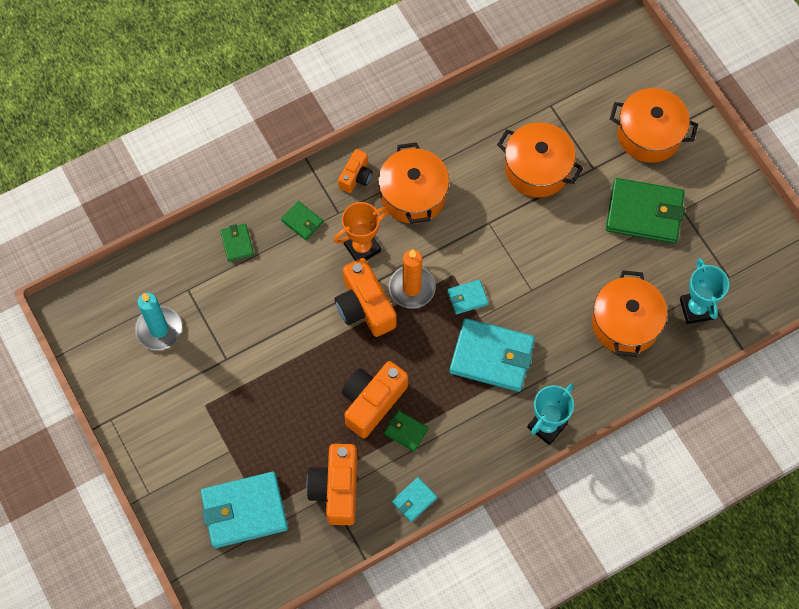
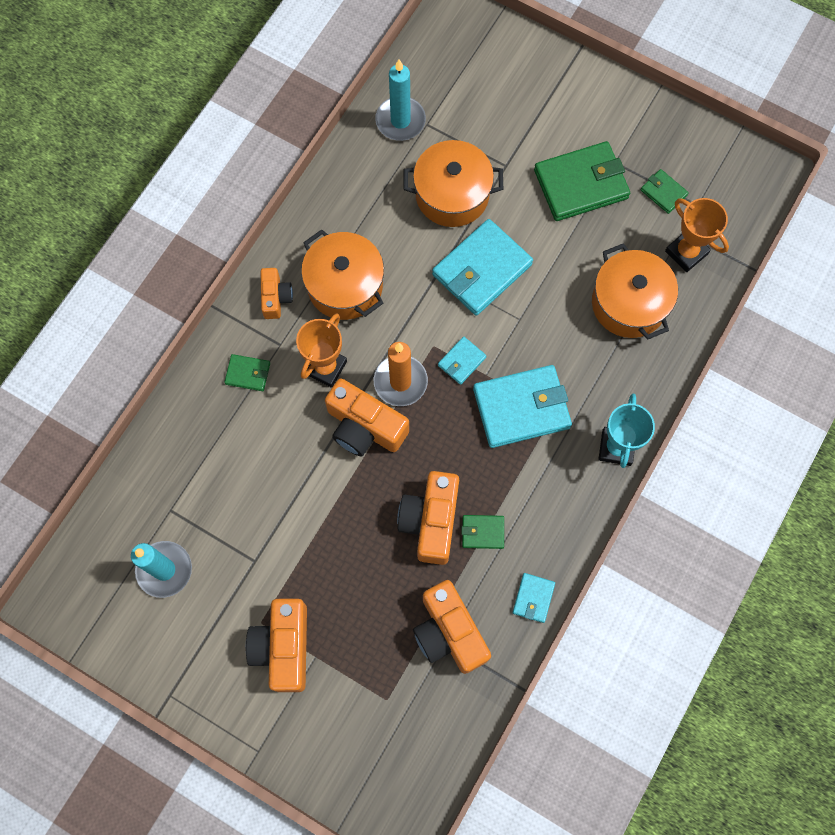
camera: 30 degrees left, 5 degrees up
(210, 431) = (283, 647): none -> orange camera
(237, 243) = (193, 433): green wallet -> green wallet (663, 192)
(244, 511) = (369, 711): turquoise wallet -> turquoise wallet (482, 270)
(531, 92) = (400, 121): none -> turquoise candle
(649, 135) = (539, 104): orange pot -> none
(696, 309) = (686, 252): turquoise trophy -> orange trophy

